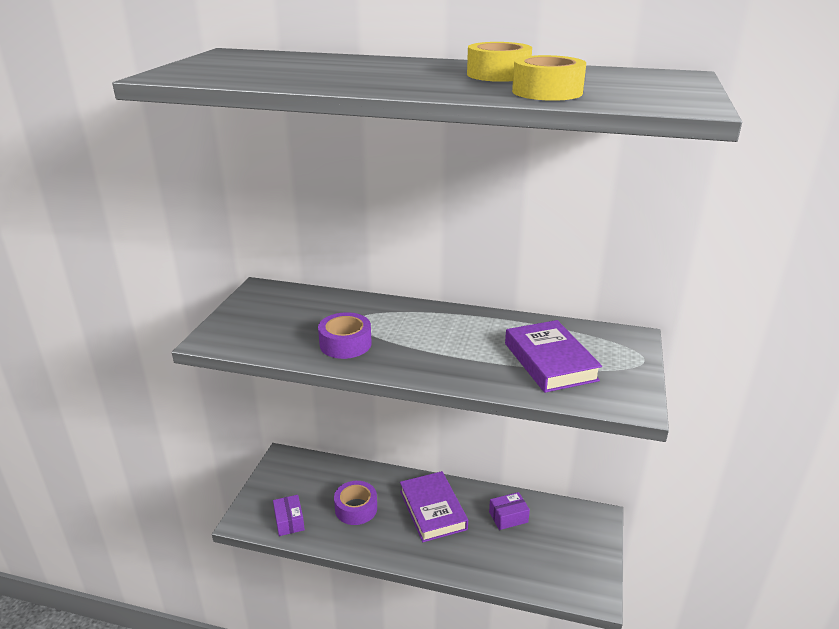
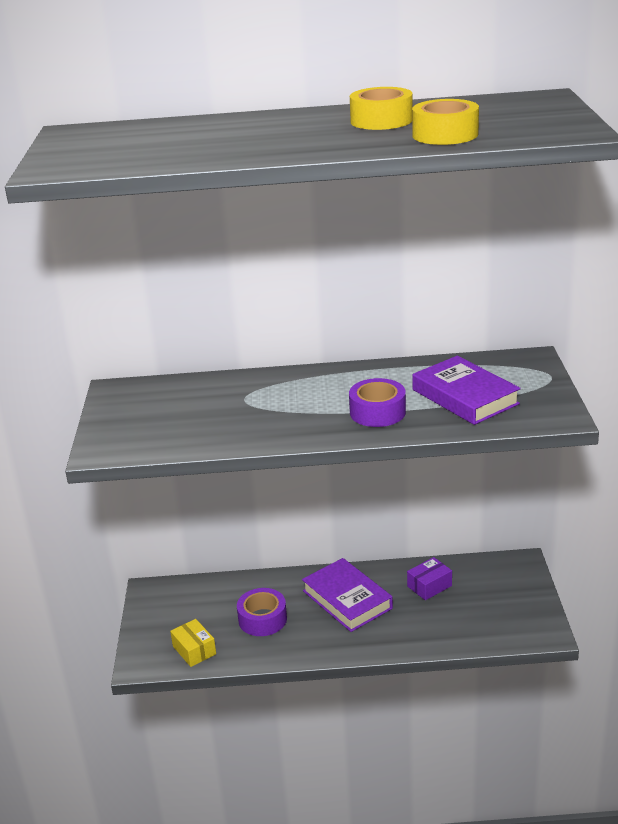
camera: 15 degrees left, 0 degrees up
(289, 521) = (194, 650): purple box -> yellow box
(345, 344) = (250, 423): purple tape -> purple tape (377, 412)

